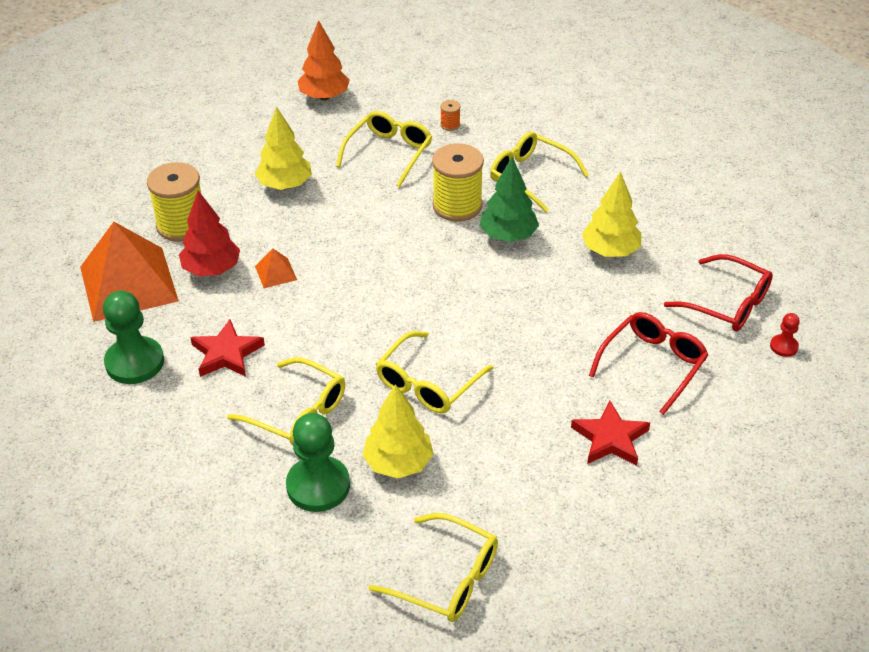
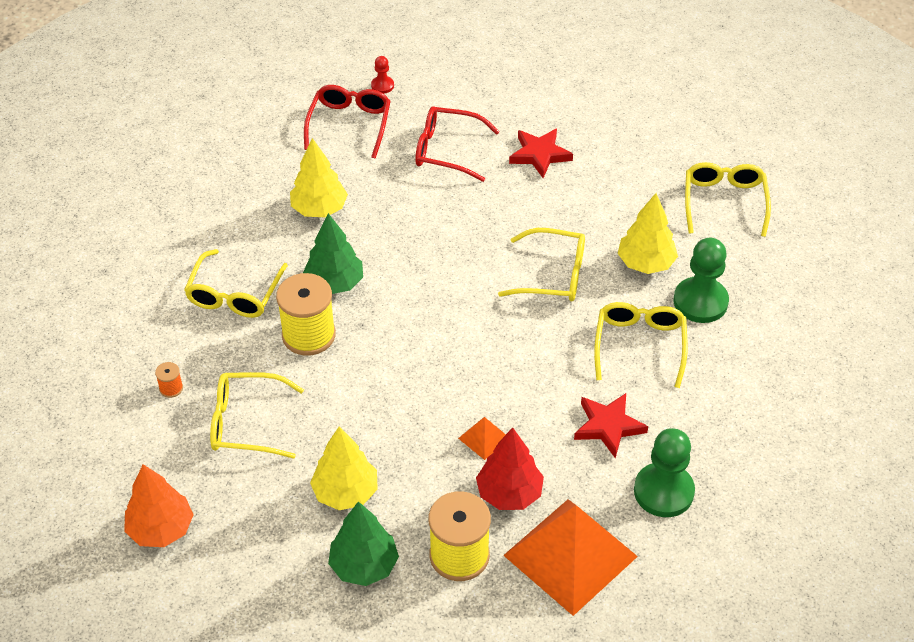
camera: 115 degrees left, 5 degrees up
(215, 177) = (364, 565): none -> green tree

